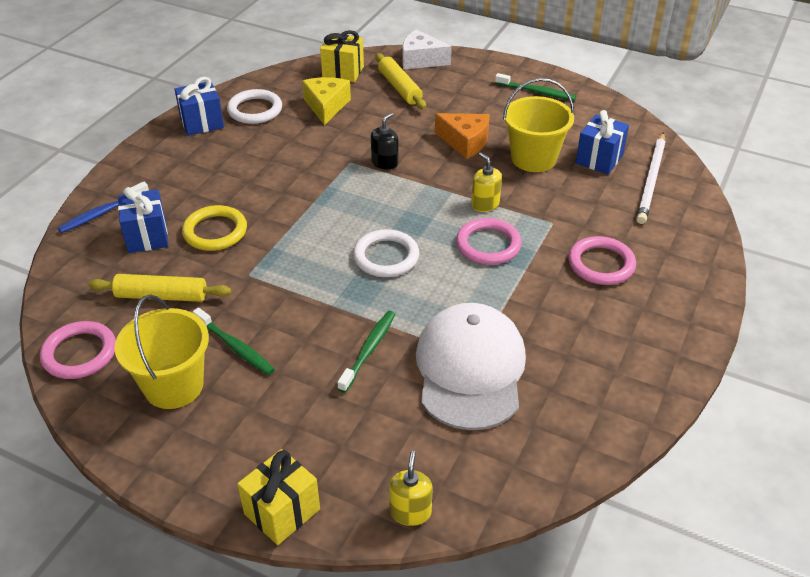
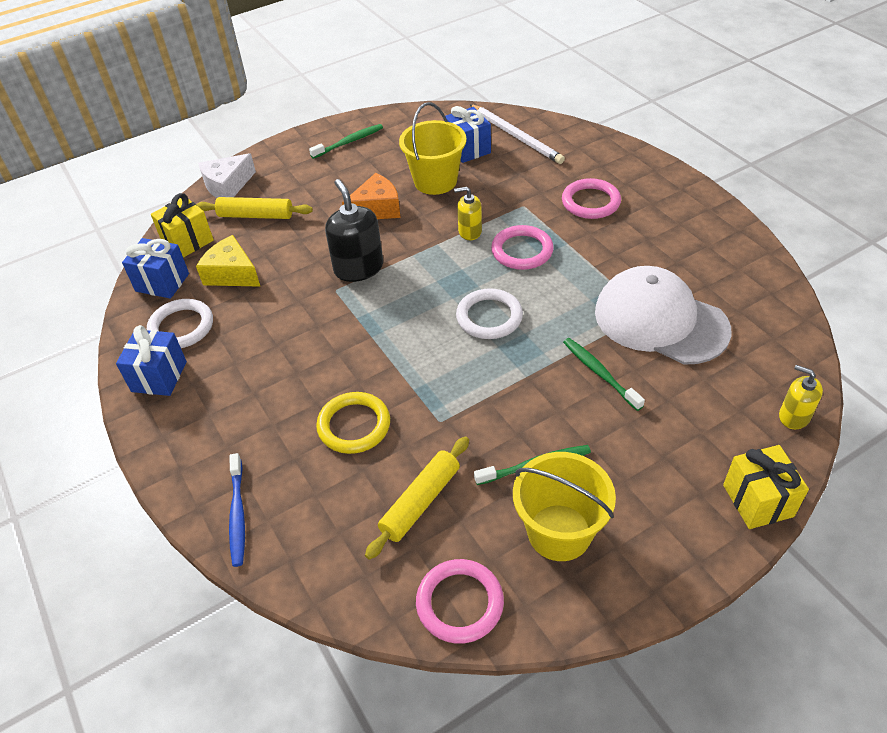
camera: 55 degrees left, 5 degrees up
(147, 236) = (314, 485): blue gift -> blue gift (162, 282)
(385, 163) = (358, 268): black soap dispenser -> black soap dispenser, size x1.69

